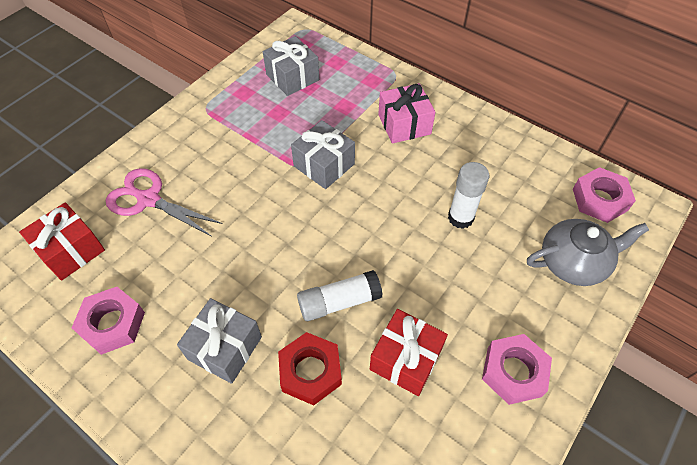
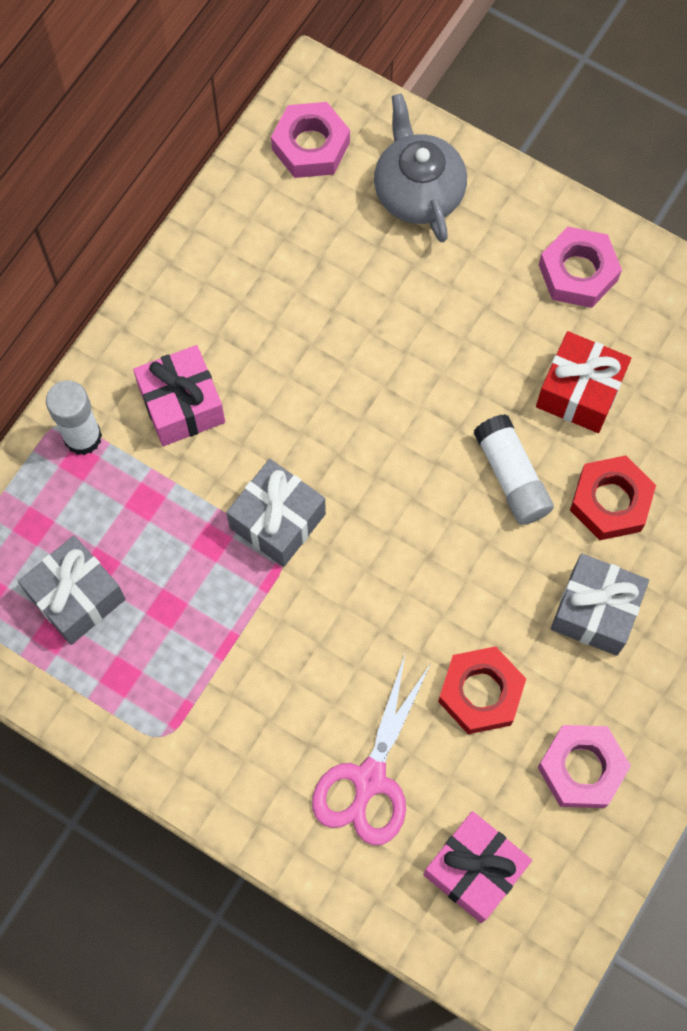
camera: 95 degrees left, 15 degrees up
(71, 250) = (474, 870): red gift -> pink gift
(185, 265) = (480, 693): none -> red nut
(460, 217) = (359, 325): white glue stick -> white glue stick (83, 437)

